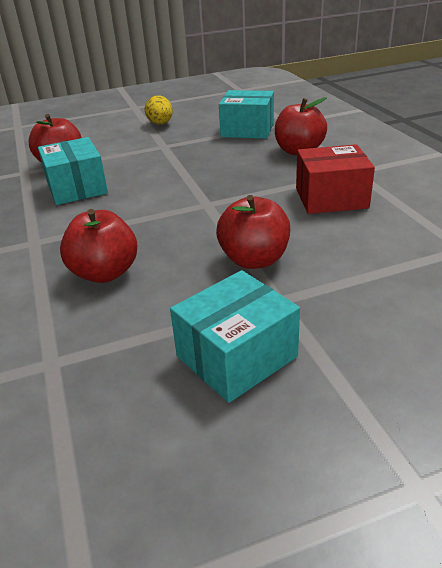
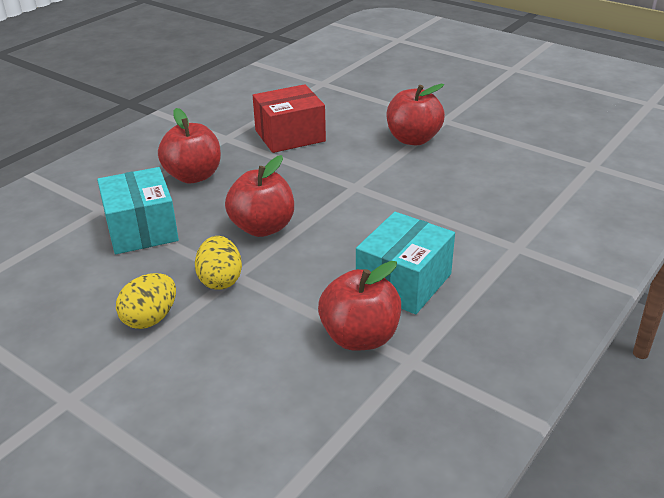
camera: 125 degrees left, 0 degrees up
(105, 273) = (502, 188): red apple -> red apple (262, 227)
(165, 141) = (220, 280): none -> yellow egg
(236, 356) = (505, 117): turquoise box -> none
(331, 198) = (290, 135): red box -> red box turned 75 degrees counterclockwise

